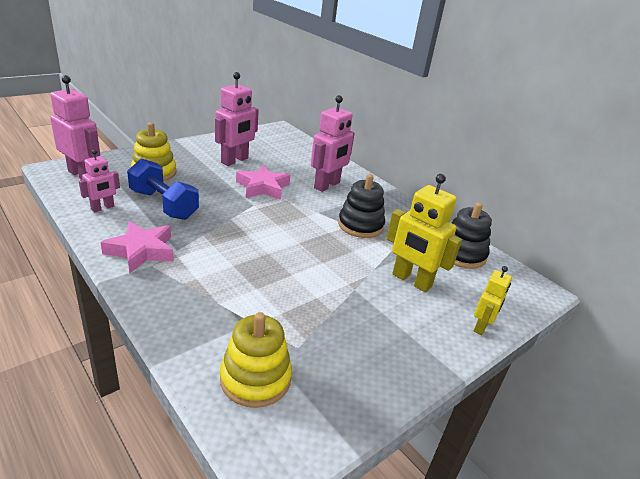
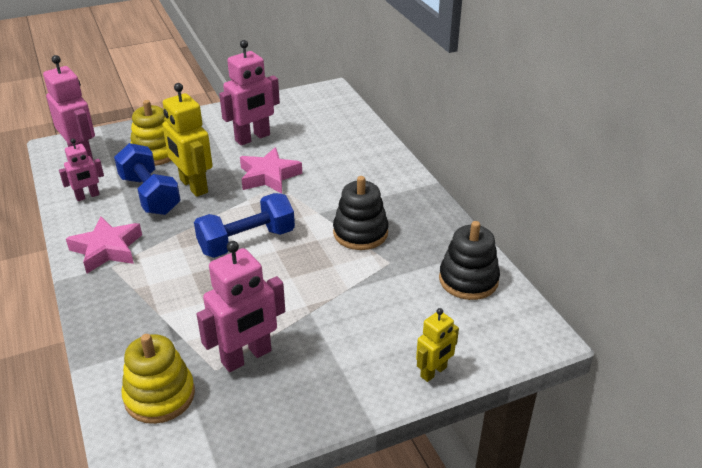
camera: 20 degrees right, 5 degrees up
(270, 237) = (247, 241): none -> blue dumbbell
(327, 185) = (348, 176): pink robot -> pink robot (247, 357)
(411, 281) = (382, 308): yellow robot -> yellow robot (193, 186)

